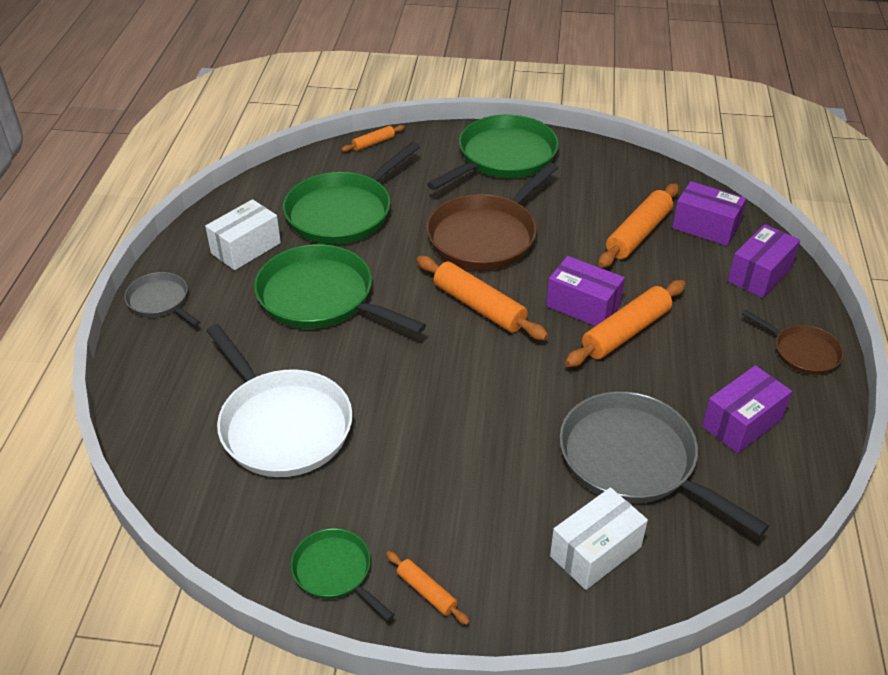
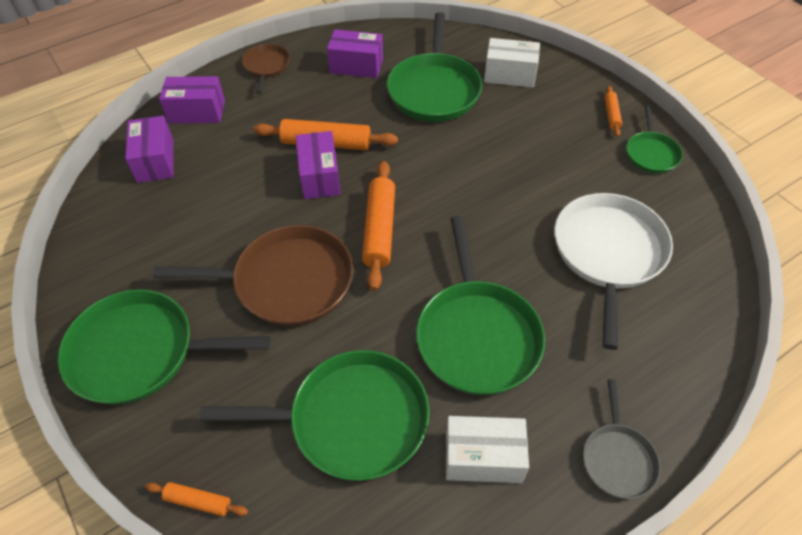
camera: 130 degrees left, 10 degrees up
(633, 460) = (434, 90): grey pan -> green pan
(638, 234) = (198, 192): orange rolling pin -> none

